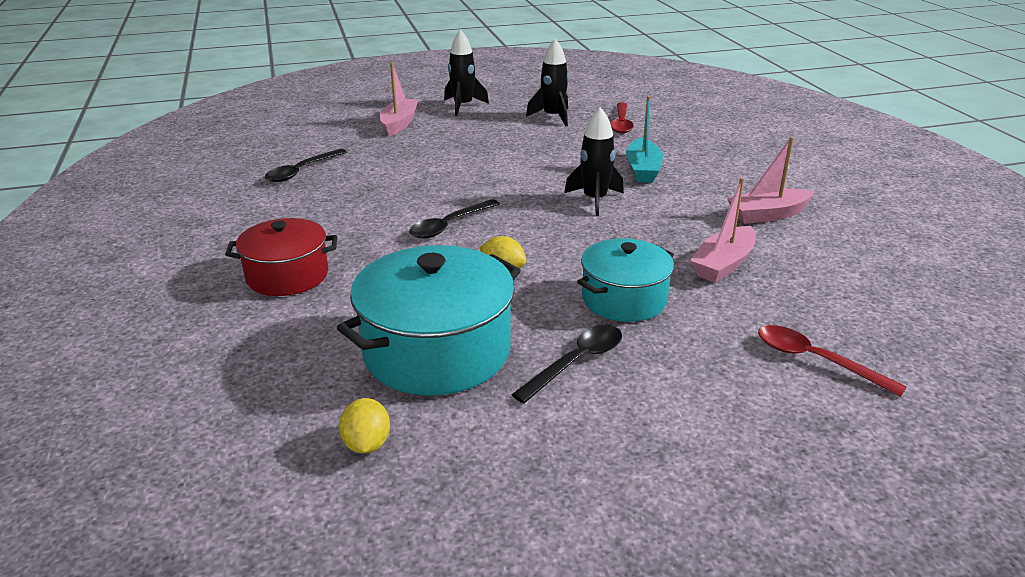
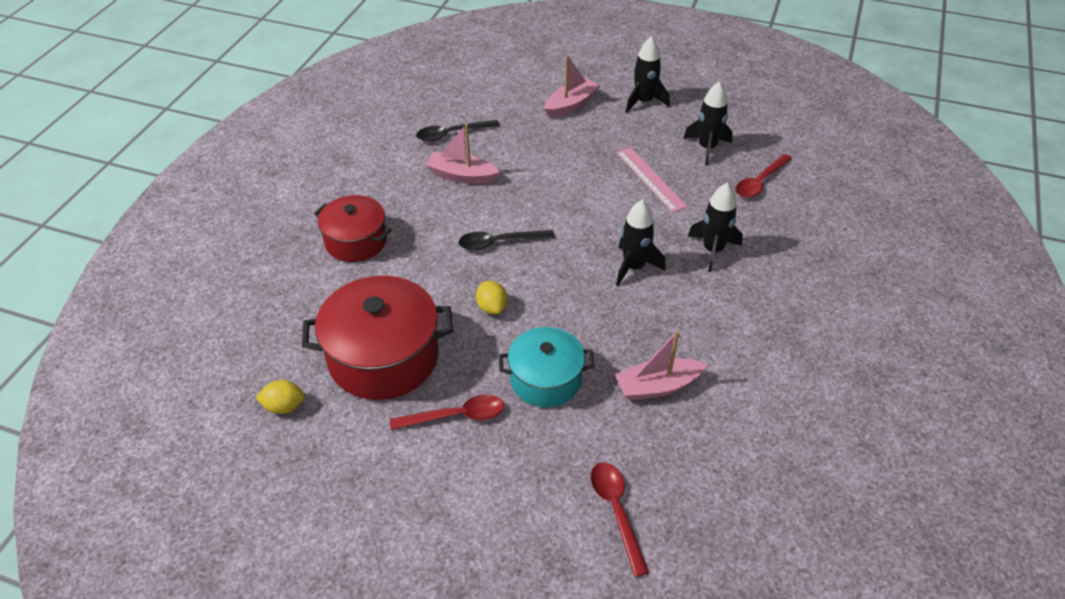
camera: 35 degrees right, 15 degrees up
(367, 444) = (284, 406): yellow lemon -> yellow lemon turned 60 degrees clockwise
(436, 351) = (383, 357): turquoise pot -> red pot
(532, 146) = (651, 179): none -> pink ruler
(576, 362) = (456, 416): black spoon -> red spoon
(643, 170) = (713, 250): turquoise boat -> black rocket
(768, 215) = (760, 354): pink boat -> pink boat (462, 176)

